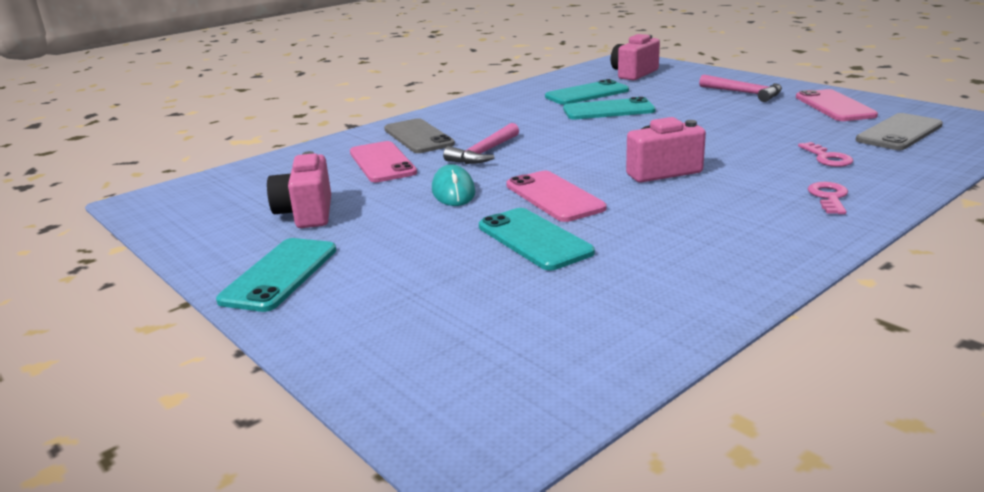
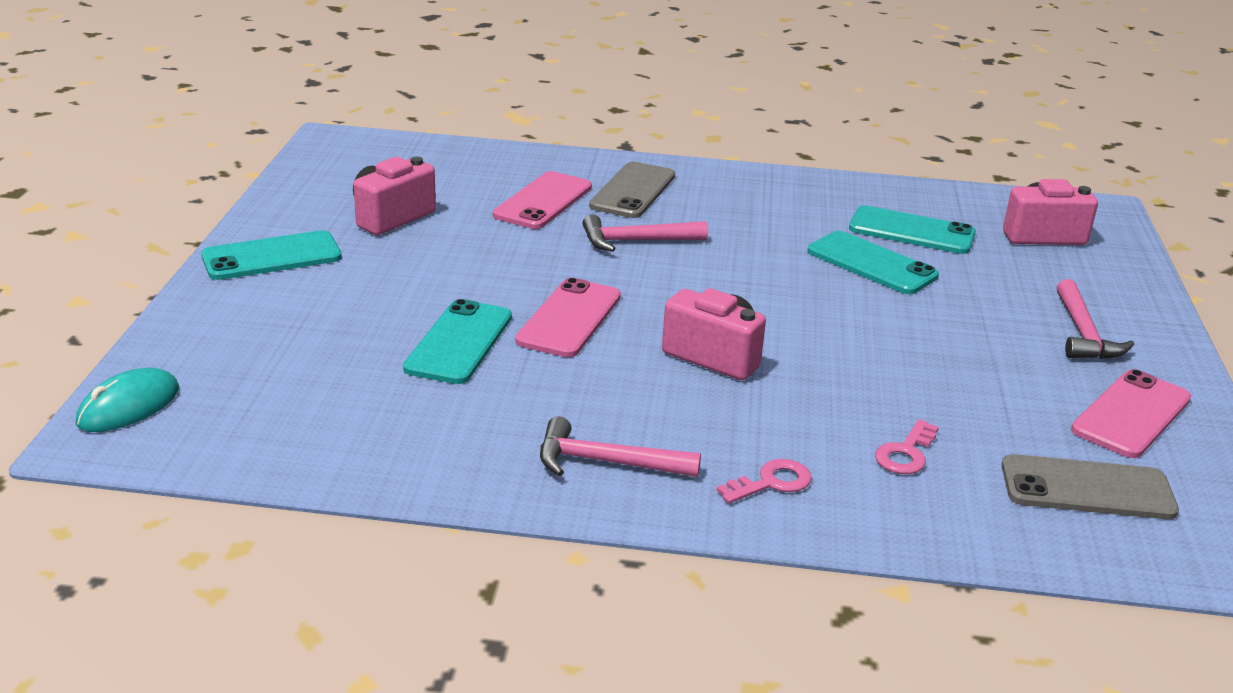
camera: 45 degrees right, 5 degrees up
(453, 191) = (519, 263): turquoise mouse -> turquoise mouse (129, 406)
(758, 236) = (605, 462): none -> pink hammer

